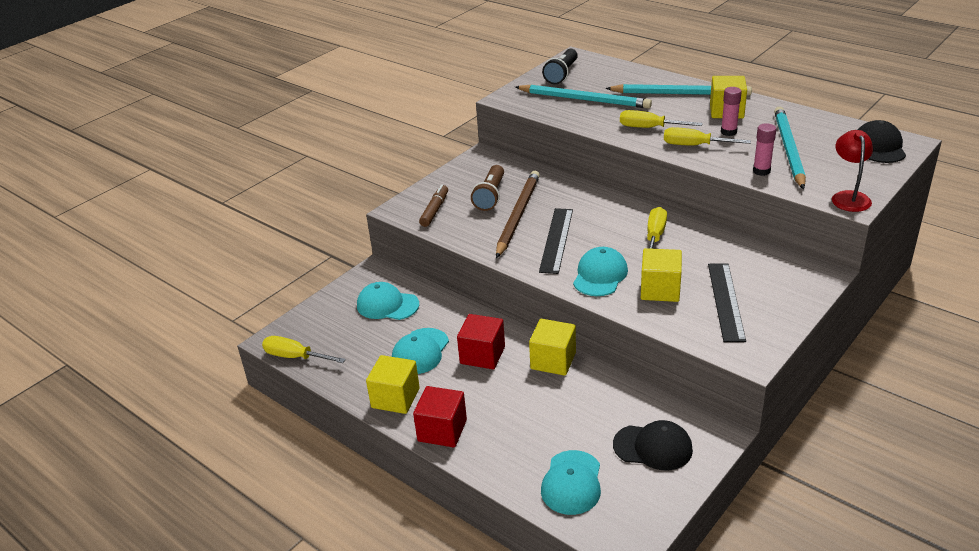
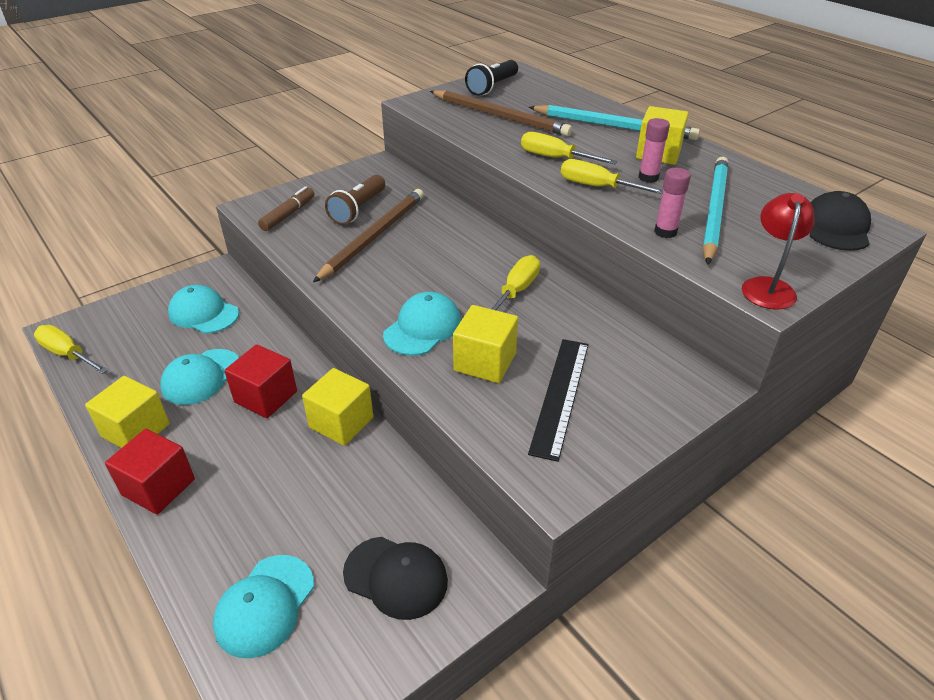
camera: 10 degrees right, 5 degrees up
(556, 240) = (398, 273): black ruler -> none
(584, 99) = (500, 116): turquoise pencil -> brown pencil

